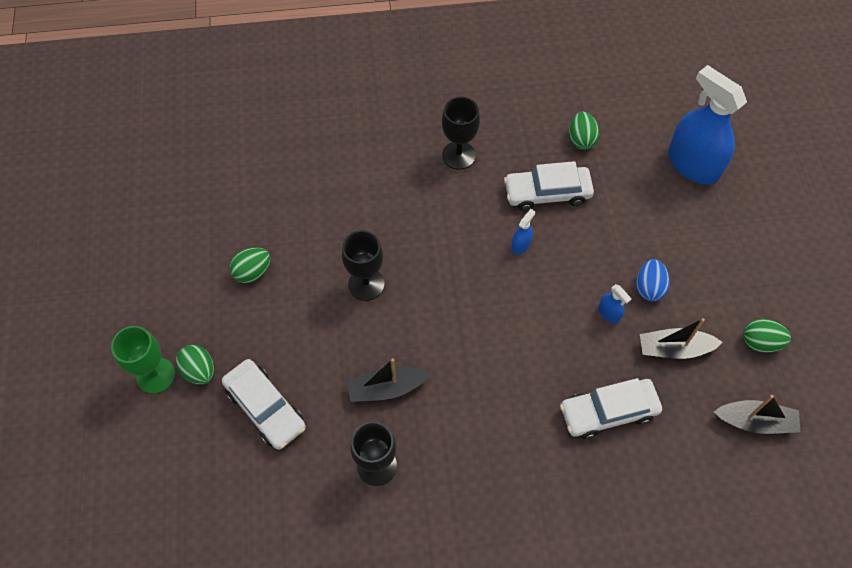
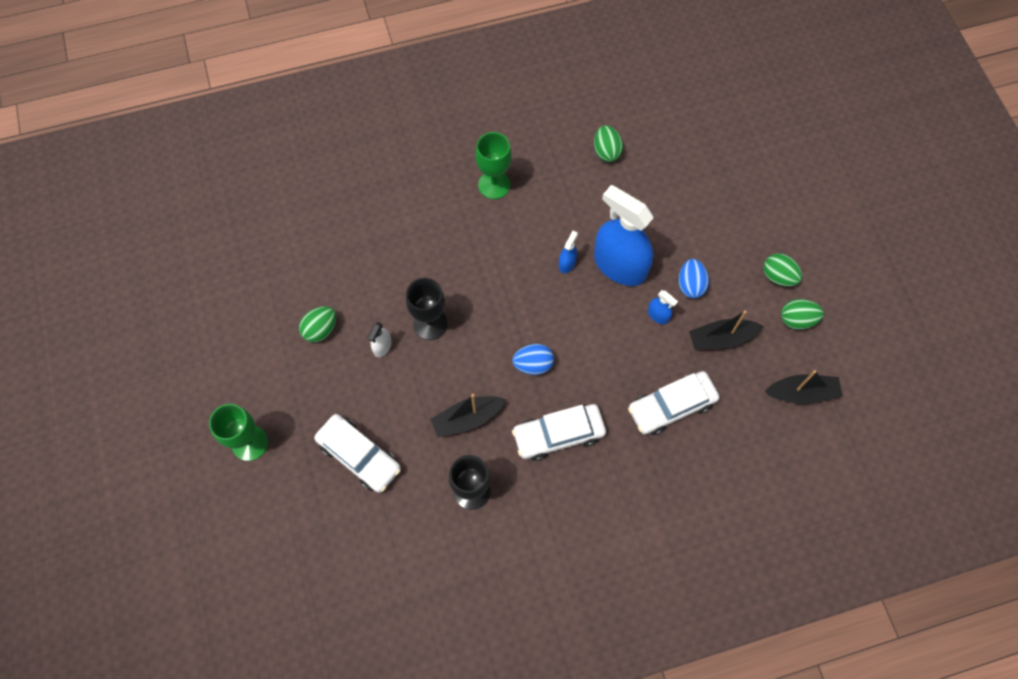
camera: 10 degrees left, 5 degrees up
(199, 371) = (290, 432): green egg -> green egg (778, 277)
(312, 299) = (382, 346): none -> white spray bottle
(458, 155) = (494, 185): black goblet -> green goblet
(466, 343) = (533, 364): none -> blue egg
(547, 193) = (583, 209): white car -> white car (558, 435)
(693, 164) = (713, 160): blue spray bottle -> blue spray bottle (619, 265)

